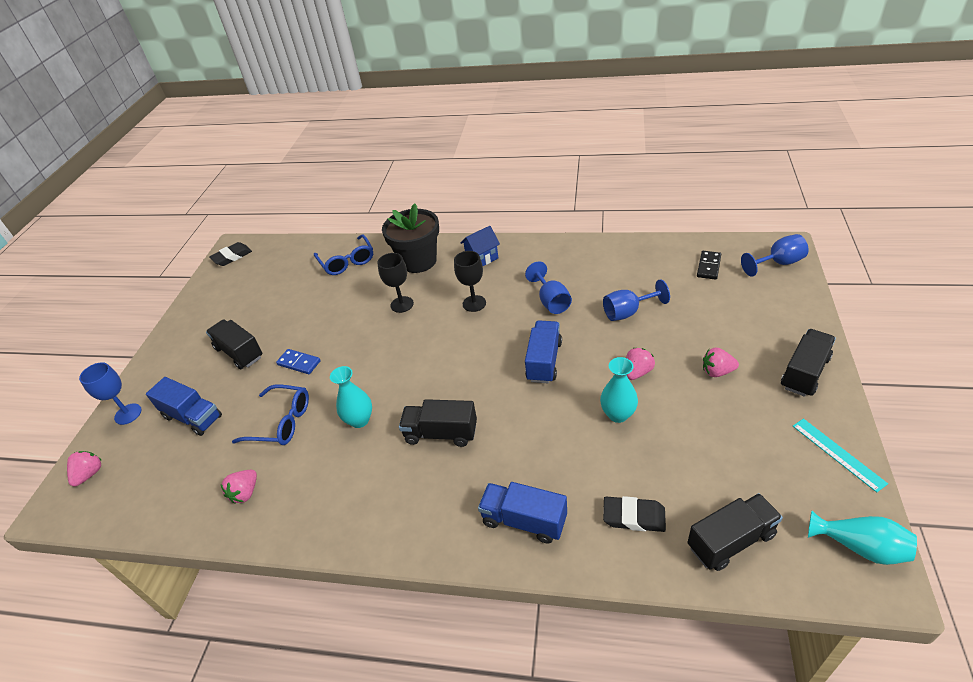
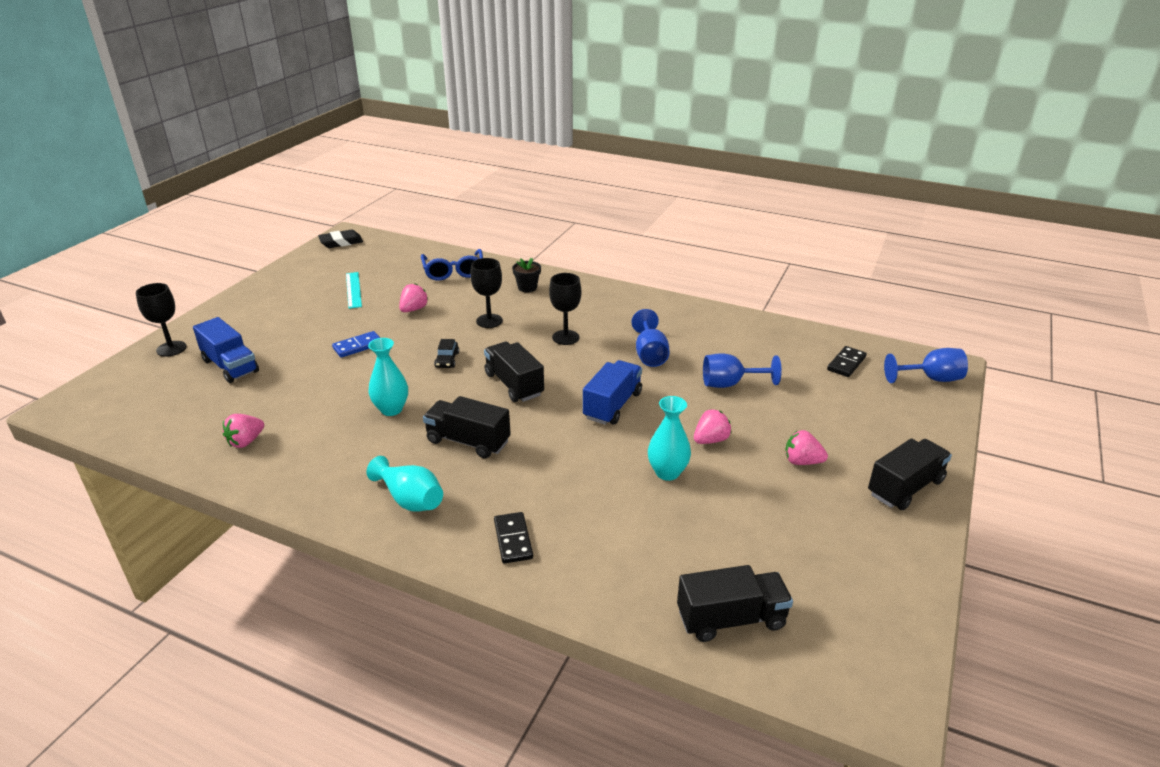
camera: 10 degrees right, 10 degrees down
(90, 474) = (110, 388): pink strawberry -> pink strawberry (413, 309)
(128, 414) = (171, 349): blue goblet -> black goblet
(239, 353) = (304, 324): black truck -> black truck (514, 384)
(281, 422) = (313, 392): blue glasses -> none
(299, 363) = (358, 346): blue domino -> blue domino turned 75 degrees counterclockwise
(384, 355) = (447, 360): none -> black car
(418, 261) = (527, 287): black flower pot -> black flower pot, size x0.46
(482, 258) = (596, 300): blue house -> none
(524, 520) = (513, 539): blue truck -> black domino
(634, 517) = (633, 568): black eraser -> none
(838, 453) = (902, 573): turquoise ruler -> turquoise ruler (353, 290)
(860, 546) = (880, 666): turquoise vase -> turquoise vase (410, 499)

